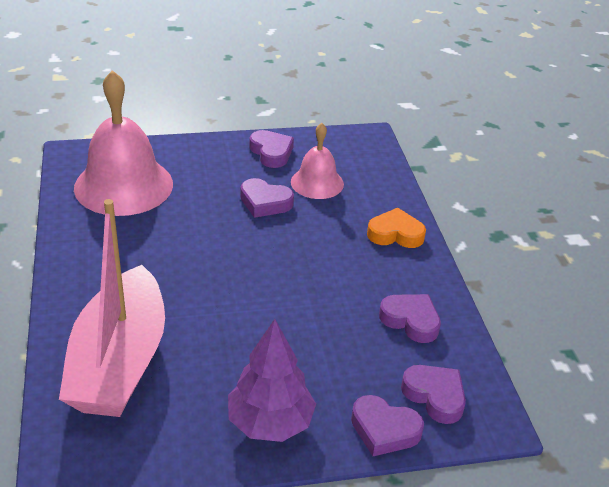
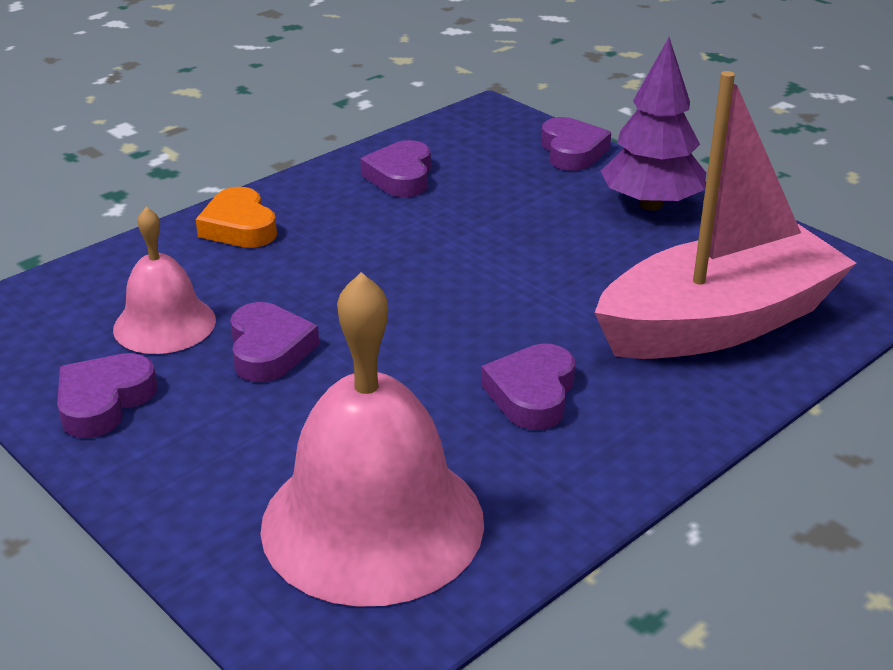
camera: 120 degrees left, 5 degrees down
(435, 396) = (495, 140): purple heart -> purple heart (532, 394)

